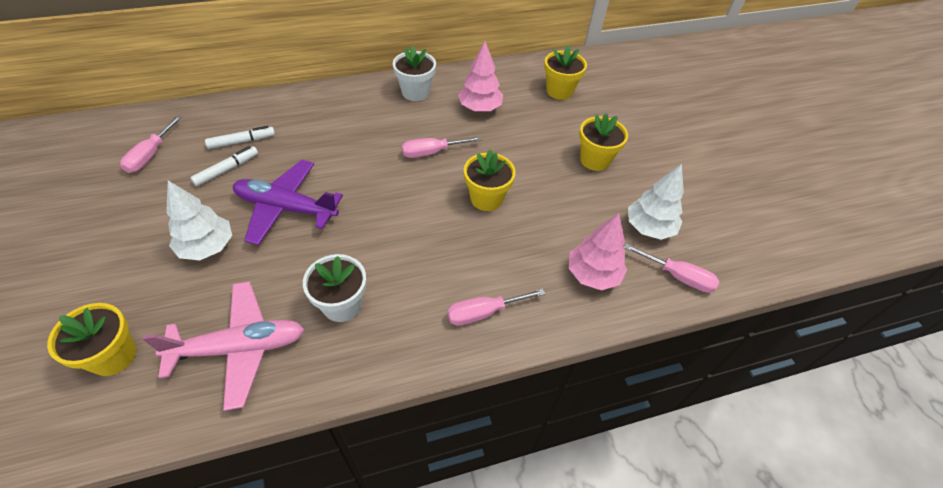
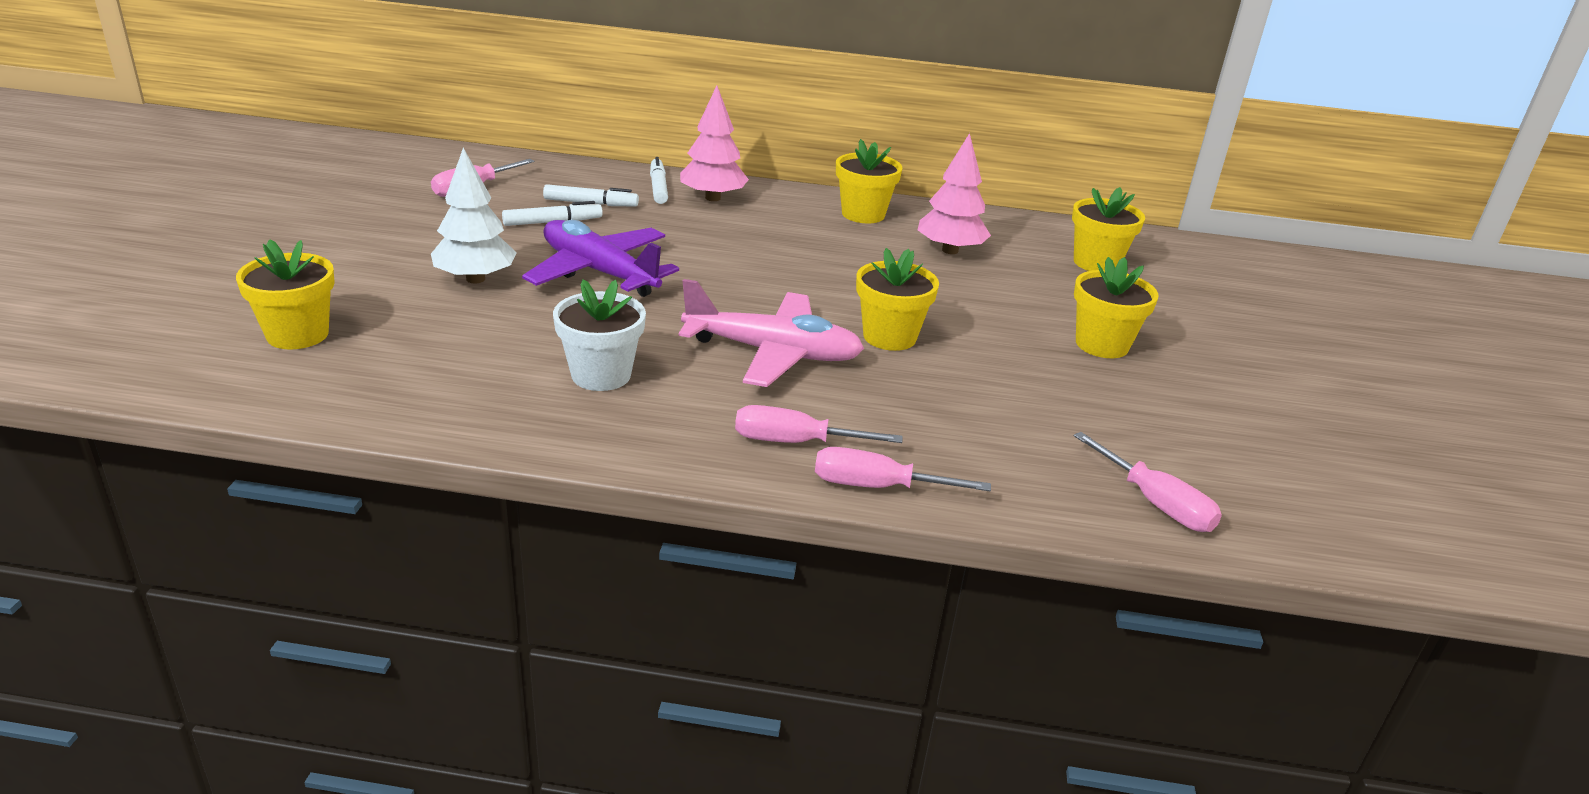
camera: 25 degrees right, 20 degrees down
(239, 348) = (442, 372): pink plane -> pink plane (772, 353)
(277, 109) = (658, 187): none -> white marker
(415, 92) = (863, 214): white flower pot -> yellow flower pot
(432, 152) = (841, 274): pink screwdriver -> pink screwdriver (877, 486)
(593, 275) = (1003, 457): pink tree -> pink tree (713, 198)
(649, 228) = (1143, 438): white tree -> none

